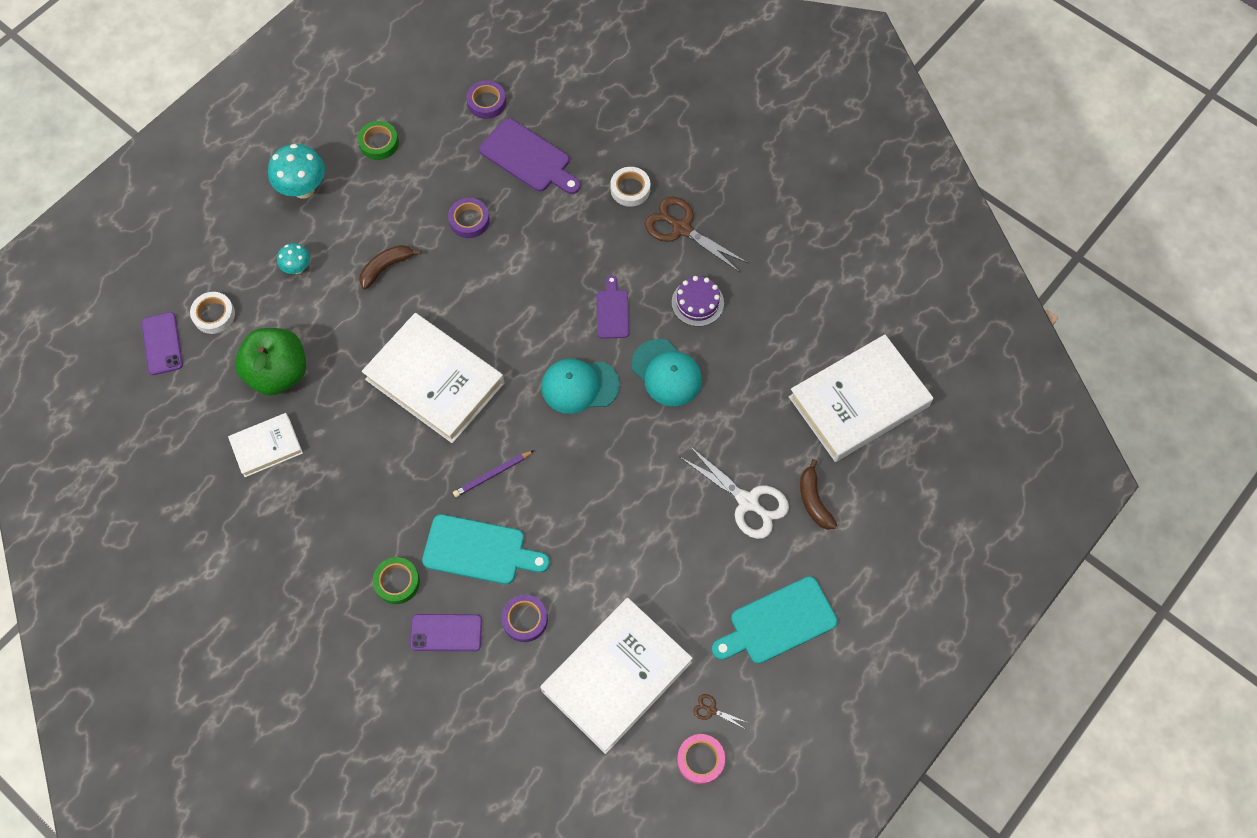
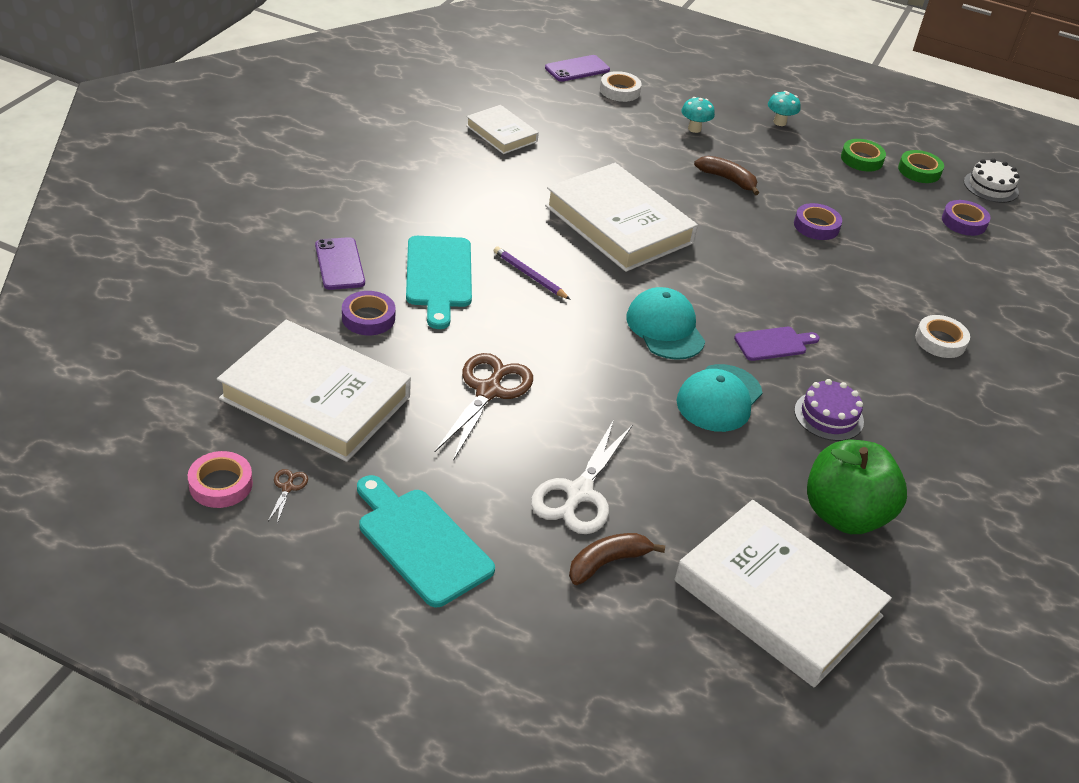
camera: 70 degrees right, 25 degrees down
(278, 373) = (579, 131): green apple -> green apple (844, 515)
(303, 189) = (779, 122): turquoise mushroom -> turquoise mushroom, size x0.57
(397, 582) = (387, 226): green tape -> green tape (919, 171)
(434, 381) = (618, 224): white book -> white book turned 60 degrees counterclockwise
(442, 57) = (991, 187): none -> white cake
(528, 158) = (920, 258): purple cutting board -> none
(681, 228) = (919, 391): brown scissors -> brown scissors (488, 391)

